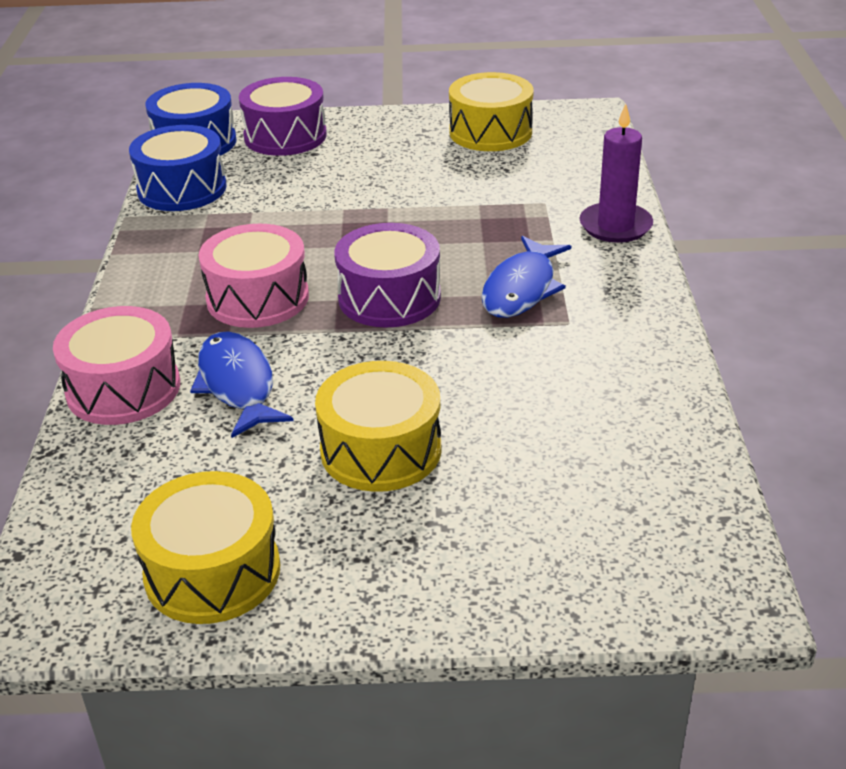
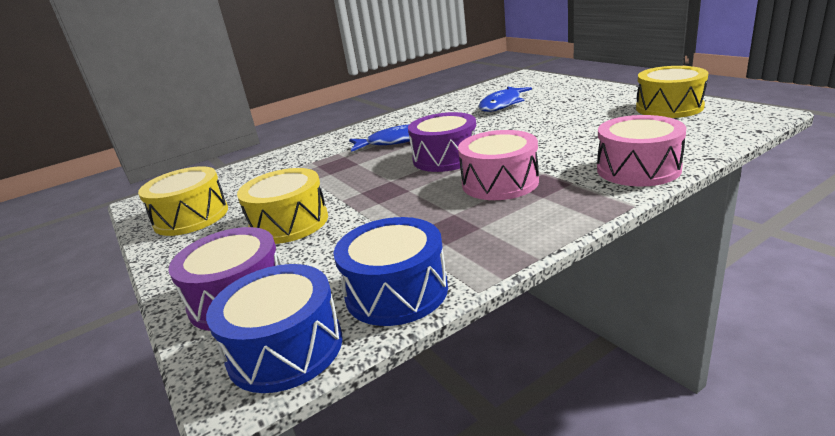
camera: 120 degrees left, 10 degrees down
(237, 385) = (575, 151): blue fish -> blue fish (502, 104)
(381, 450) = (554, 117): yellow drum -> yellow drum (289, 223)
(615, 226) = (309, 148): purple candle -> none

